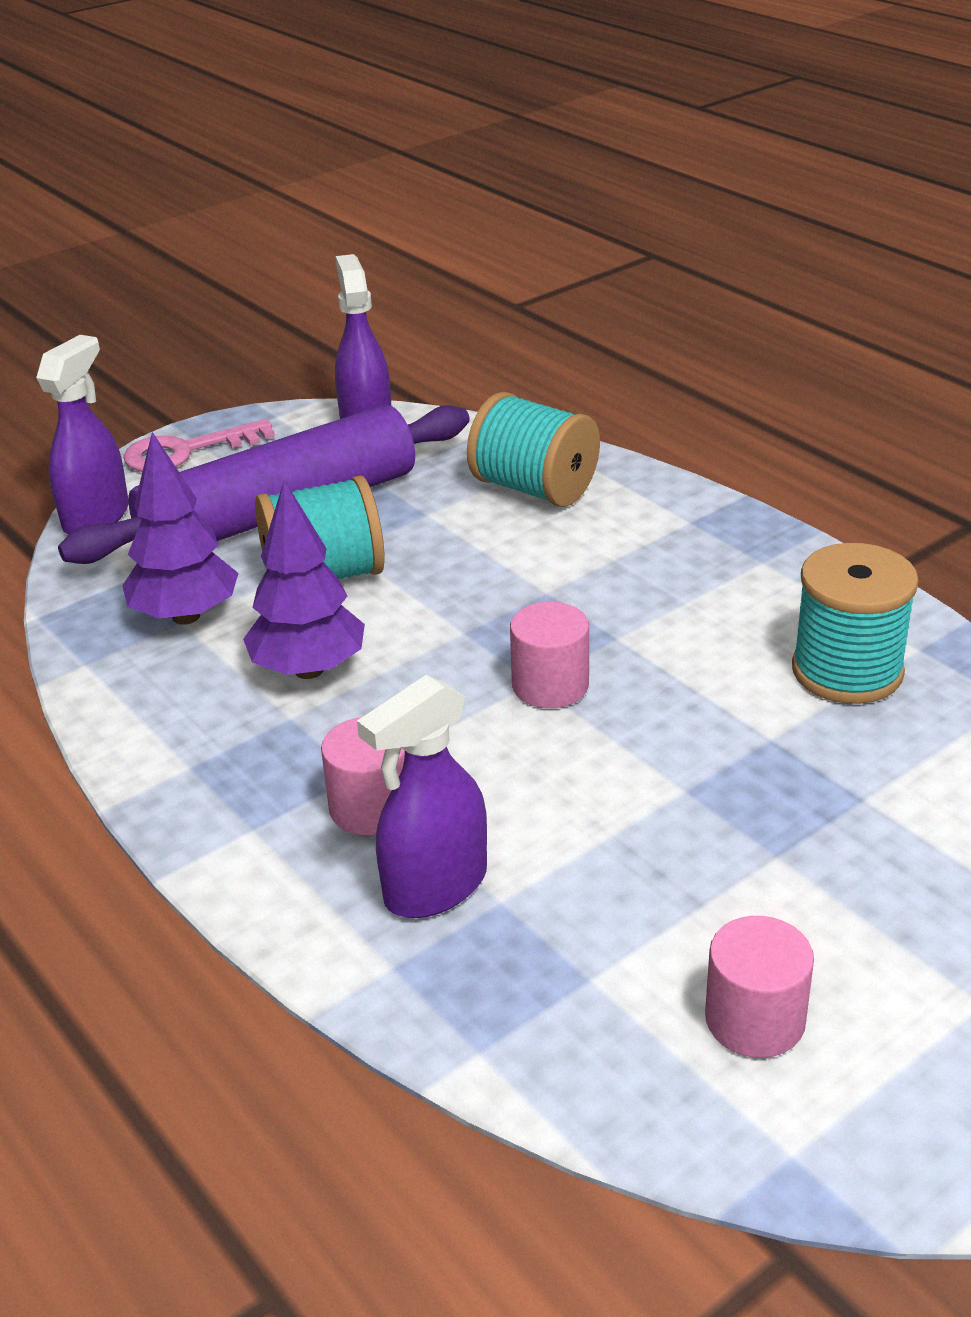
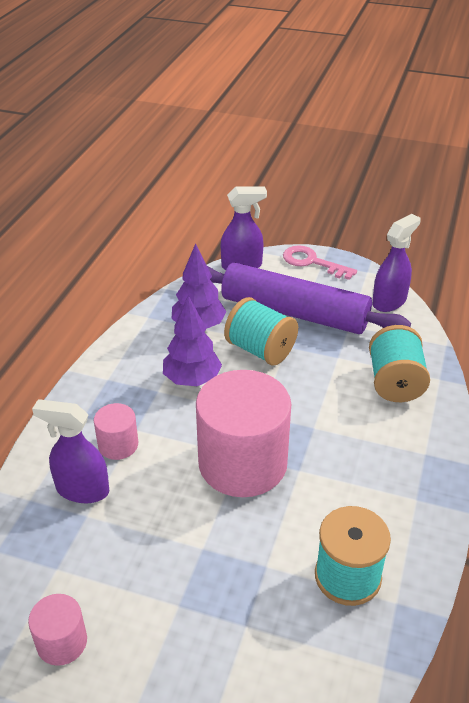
camera: 55 degrees right, 5 degrees up
(550, 685) = (242, 463): pink cylinder -> pink cylinder, size x2.16

